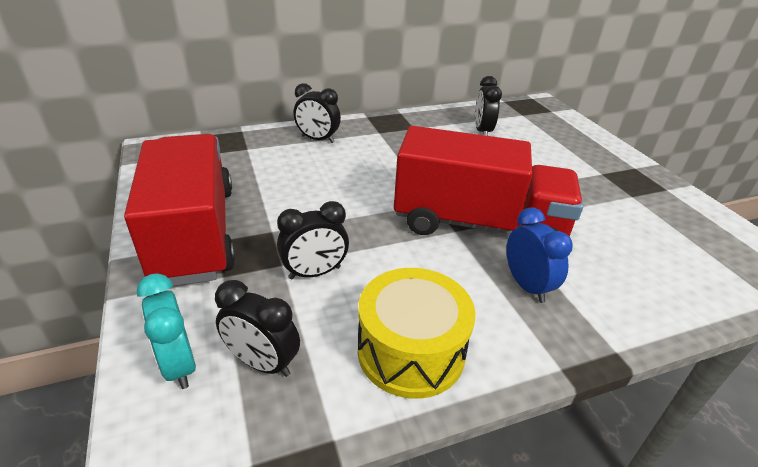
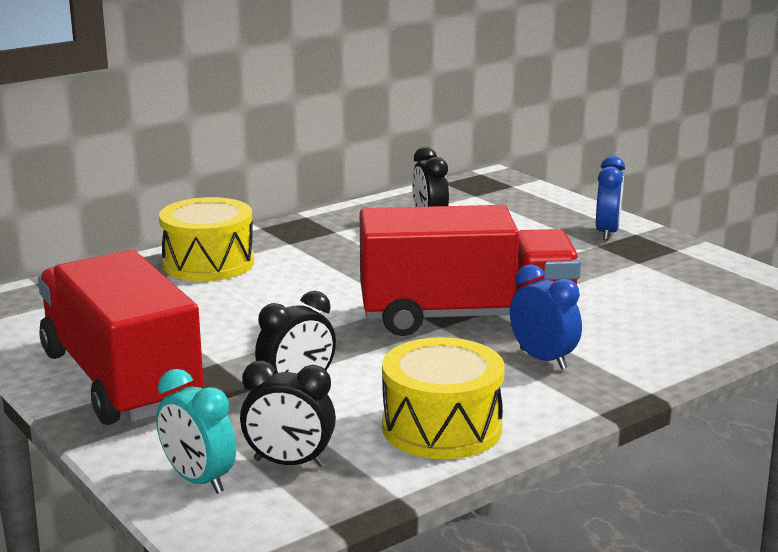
camera: 15 degrees left, 15 degrees down
(317, 139) = (208, 263): black clock -> yellow drum
(612, 163) = (607, 233): none -> blue clock

